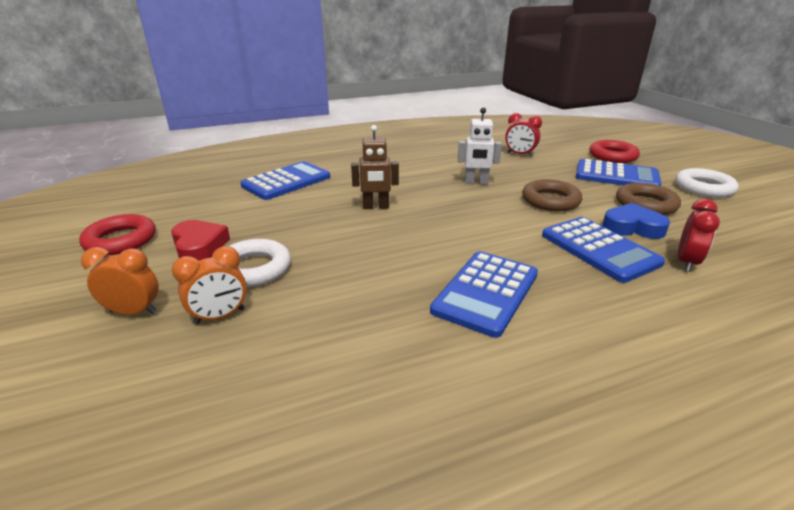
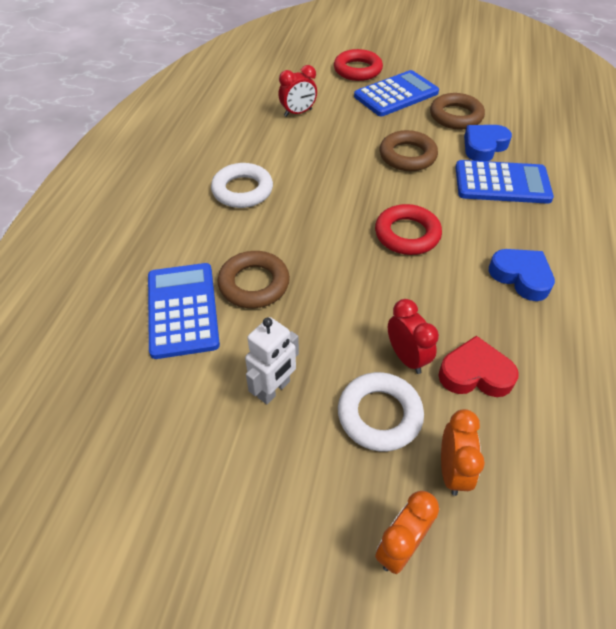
camera: 55 degrees left, 20 degrees up
(121, 240) = (208, 532): red ring -> red ring (407, 234)
(199, 246) = (291, 449): red heart -> red heart (475, 374)
(332, 192) = (254, 284): none -> brown ring
(376, 207) = (321, 267): brown robot -> none
(476, 182) = (331, 174): white robot -> white robot (274, 389)
(486, 292) = (521, 277): blue calculator -> blue heart
(686, 262) = (546, 158): red clock -> red clock (406, 357)
(703, 188) = (454, 74): white ring -> white ring (242, 190)

